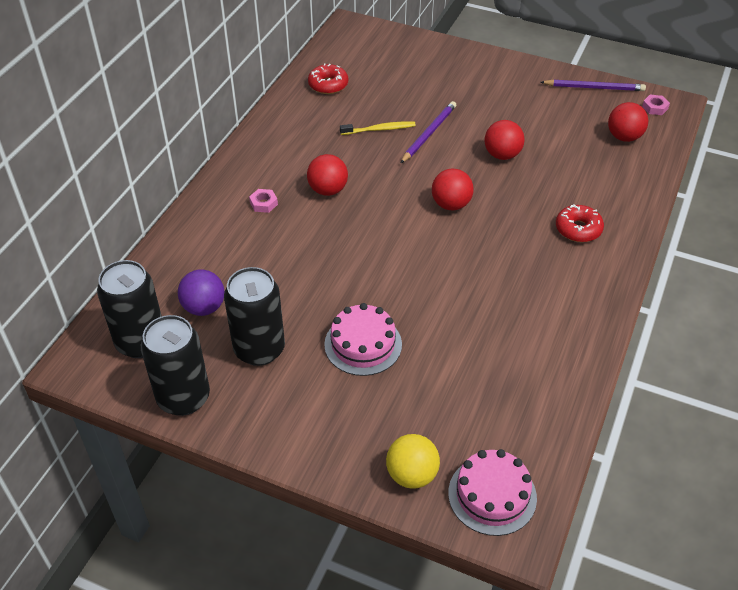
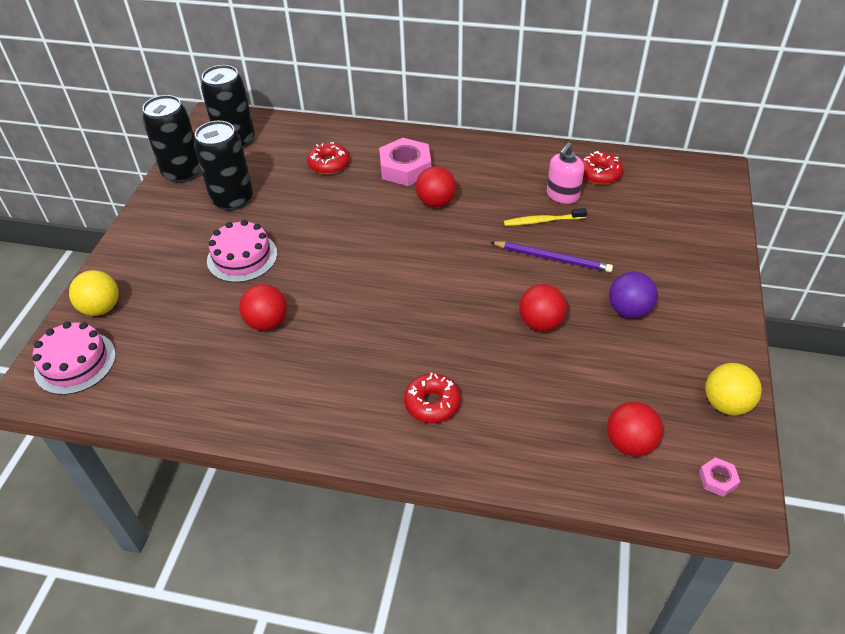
camera: 80 degrees right, 0 degrees up
(204, 307) = (274, 162): purple ball -> purple ball (629, 310)
(230, 261) = (329, 164): none -> red donut
(263, 203) = (405, 168): pink nut -> pink nut, size x2.17
(348, 111) = (562, 195): none -> pink soap dispenser
(379, 129) = (542, 221): yellow toothbrush -> yellow toothbrush turned 105 degrees clockwise
(451, 204) = (441, 290): red ball -> red ball (267, 322)
(594, 87) = (726, 404): purple pencil -> yellow ball

